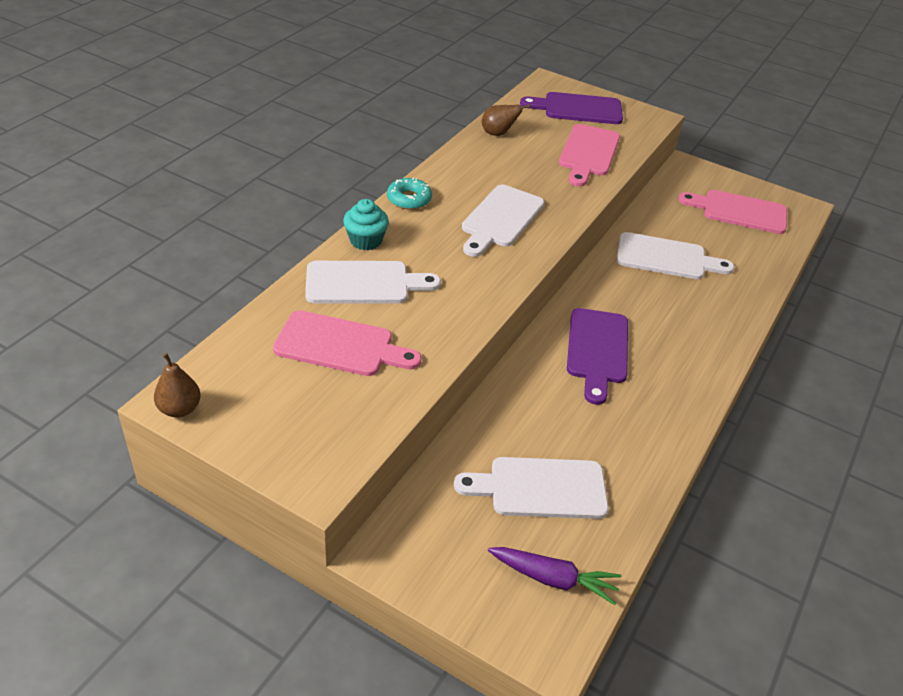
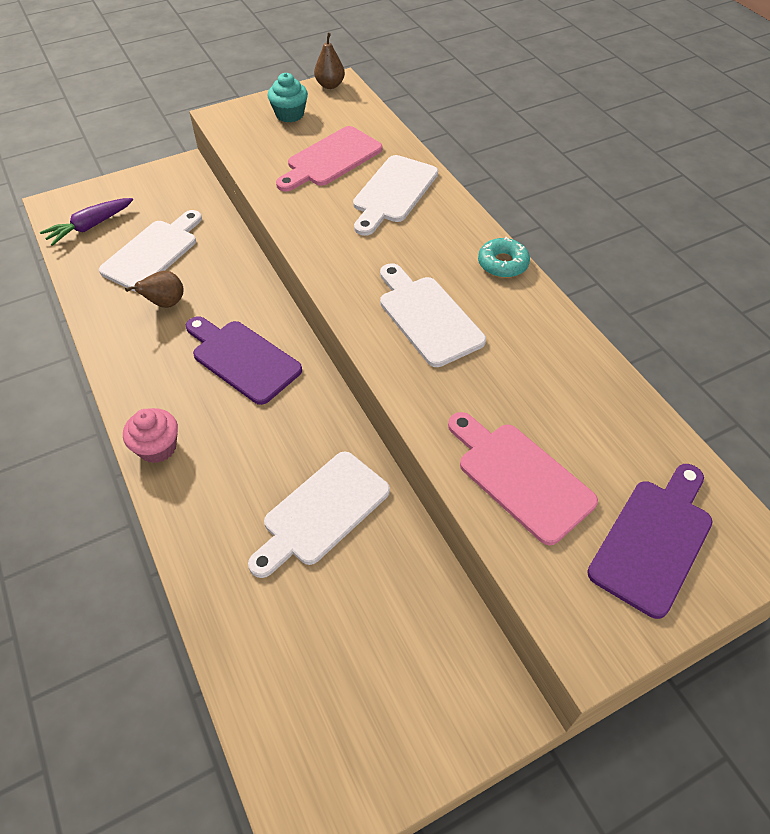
camera: 125 degrees right, 10 degrees up
(366, 240) = (452, 213): turquoise cupcake -> turquoise cupcake (289, 114)
(498, 134) = (610, 400): brown pear -> brown pear (165, 304)
(714, 356) = (157, 447): none -> pink cupcake
(739, 211) = (353, 692): pink cutting board -> none

